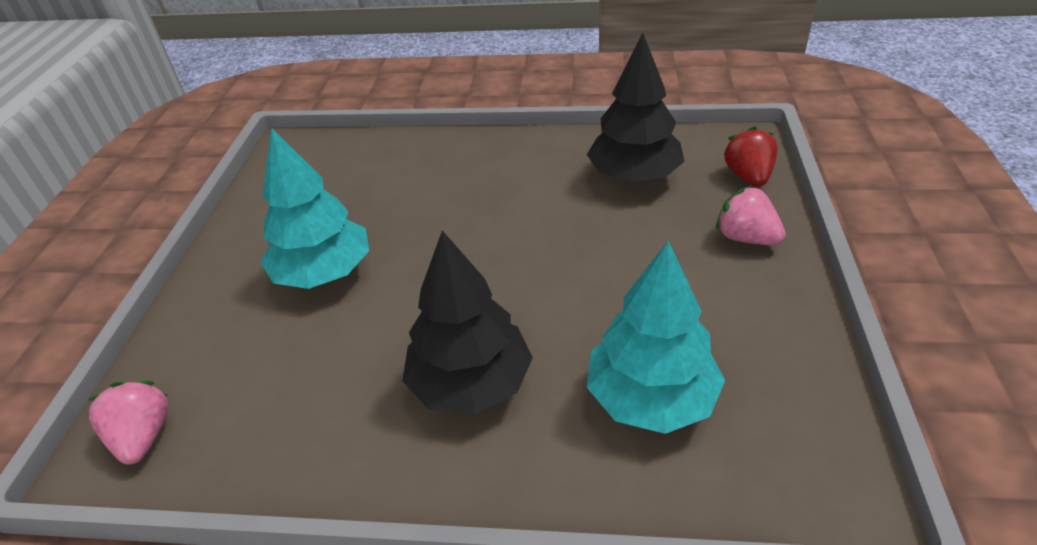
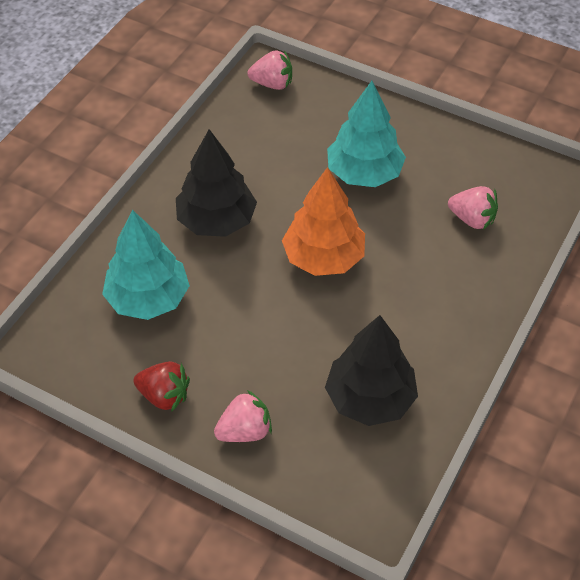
camera: 110 degrees right, 10 degrees up
(368, 179) = (472, 219): none -> pink strawberry
(479, 261) = (323, 258): none -> orange tree
(748, 176) = (318, 484): red strawberry -> red strawberry (164, 396)

